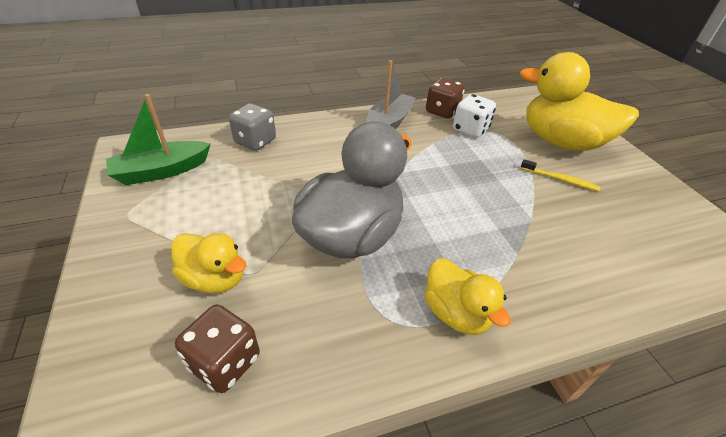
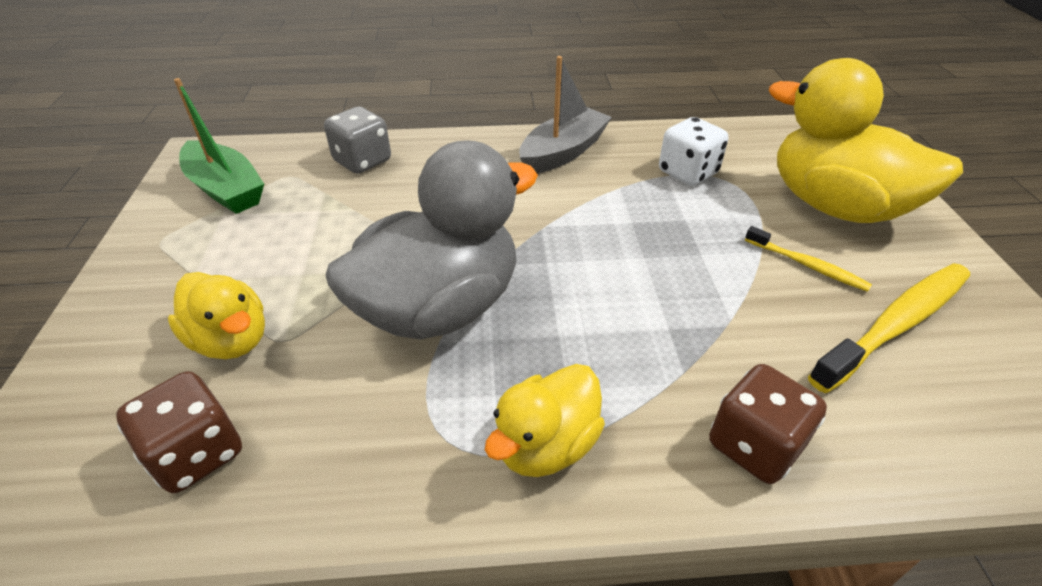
camera: 15 degrees right, 0 degrees up
(162, 171) = (226, 189): green boat -> green boat turned 120 degrees counterclockwise
(442, 111) = (654, 142): brown dice -> brown dice (754, 445)
(456, 313) = (546, 445): yellow duck -> yellow duck turned 60 degrees clockwise
(620, 208) = (895, 324): none -> yellow toothbrush

